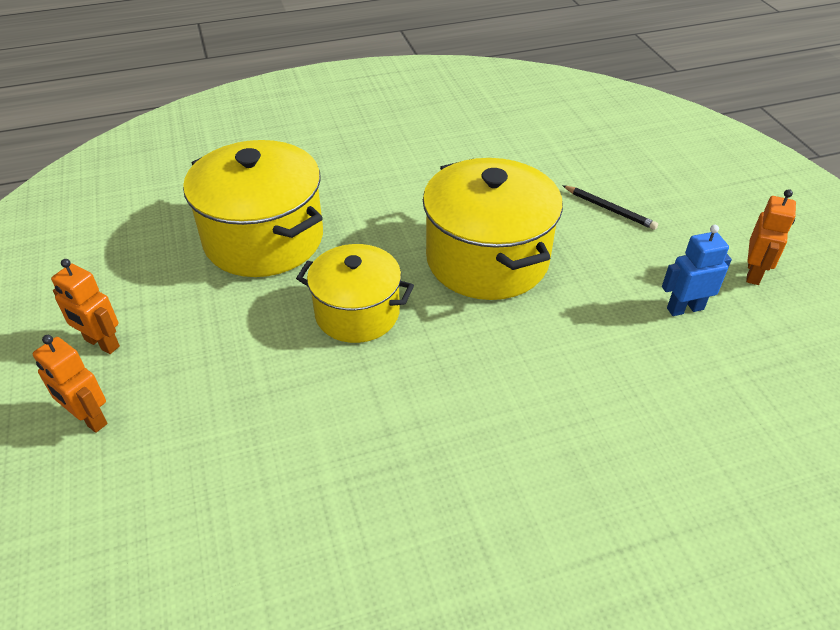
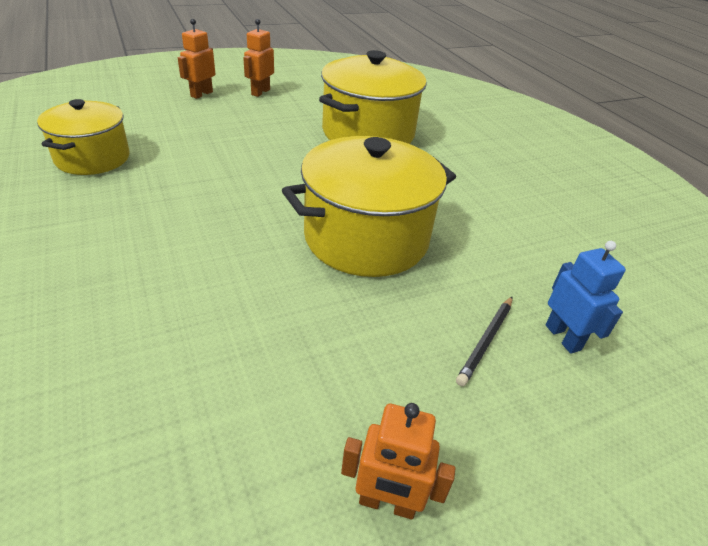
camera: 80 degrees right, 5 degrees down
(357, 313) = (288, 172): yellow pot -> yellow pot (93, 158)
(685, 308) = (301, 395): blue robot -> blue robot (563, 337)

